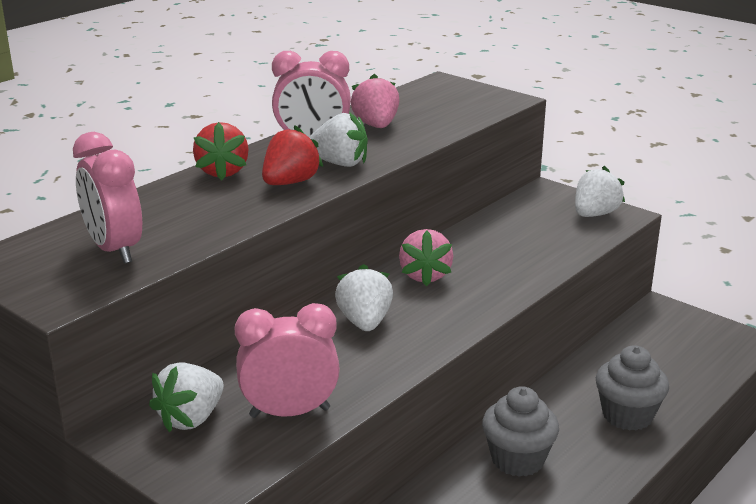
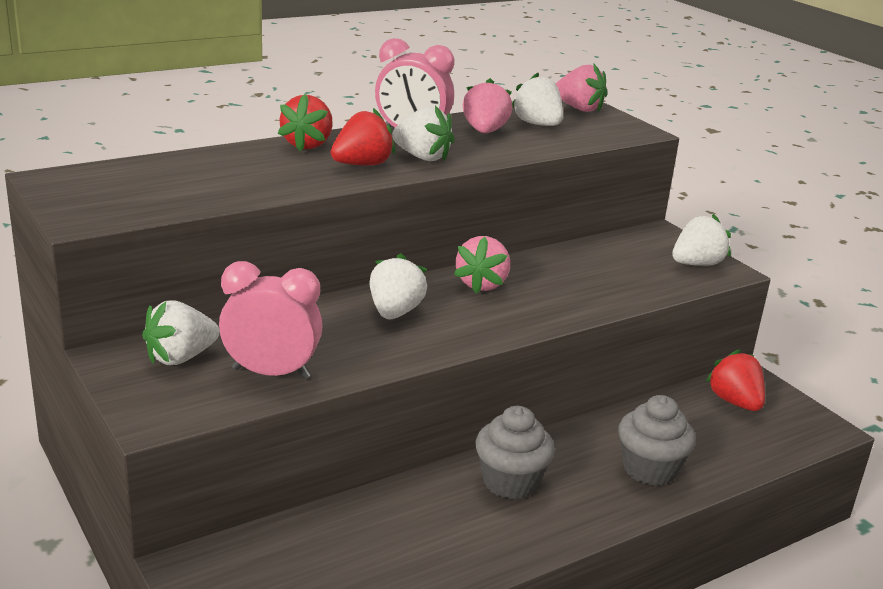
camera: 15 degrees right, 0 degrees up
(114, 250) = (160, 190): pink clock -> none
(417, 109) = (537, 124): none -> white strawberry
(441, 86) = (579, 109): none -> pink strawberry
(660, 334) = (734, 402): none -> red strawberry

